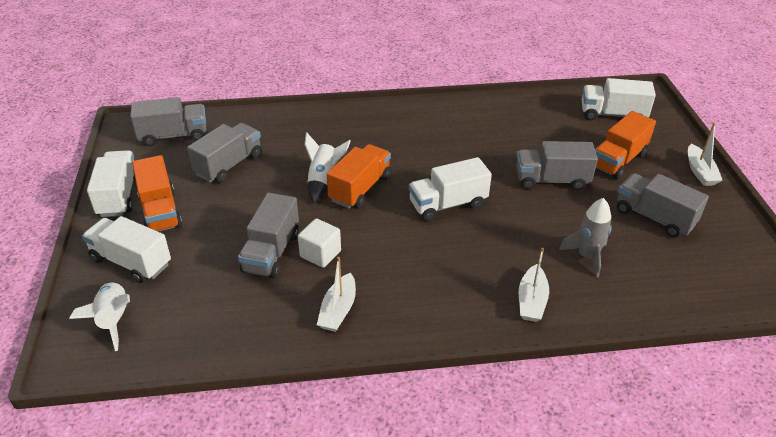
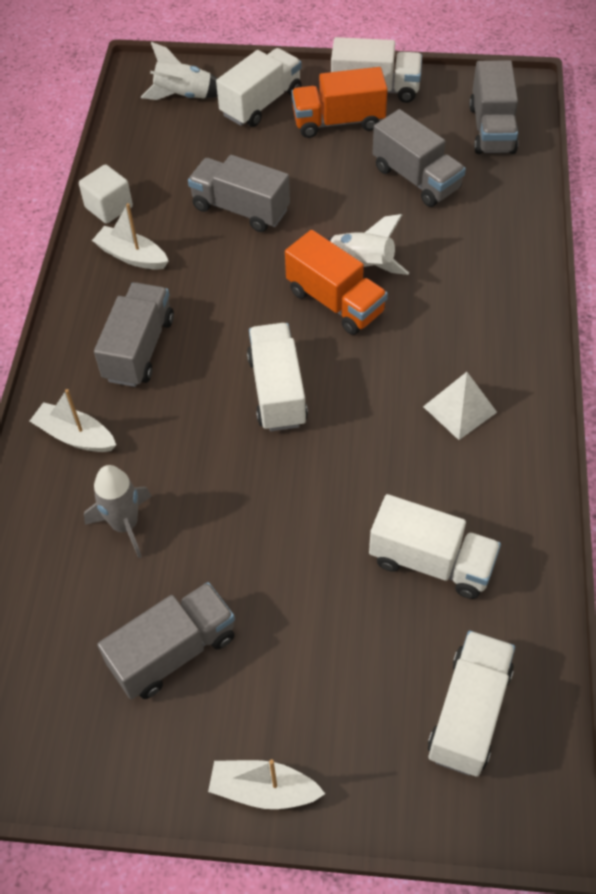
camera: 105 degrees right, 15 degrees up
(320, 254) = (224, 250): white cube -> white cube (109, 207)
(432, 130) = (459, 409): none -> white pyramid
(538, 132) = (431, 562): none -> white truck
(551, 180) = (298, 537): grey truck -> grey truck (139, 349)
(618, 160) = (326, 660): orange truck -> none

